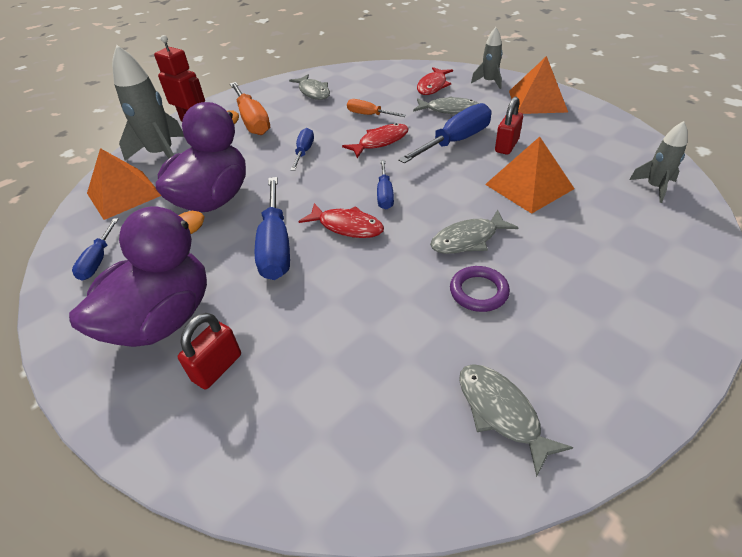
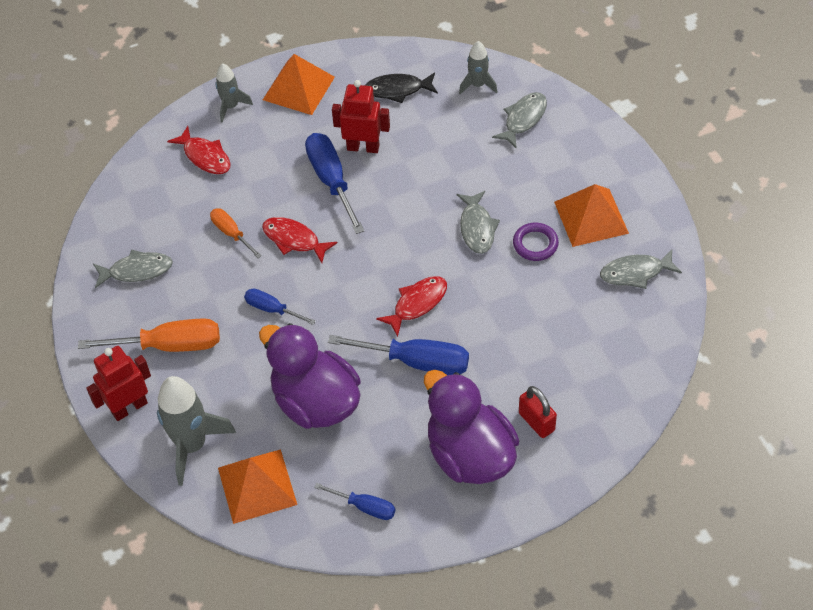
camera: 70 degrees left, 10 degrees up
(369, 115) = (231, 233): orange screwdriver -> orange screwdriver turned 90 degrees clockwise
(380, 142) = (294, 240): red fish -> red fish turned 45 degrees counterclockwise
(385, 194) = (386, 263): blue screwdriver -> none
(449, 110) = (268, 162): grey fish -> grey fish (523, 119)
(506, 146) = (363, 147): red padlock -> red robot
(529, 186) = (432, 160): orange pyramid -> orange pyramid (591, 217)
(591, 144) = (398, 90): none -> black fish

